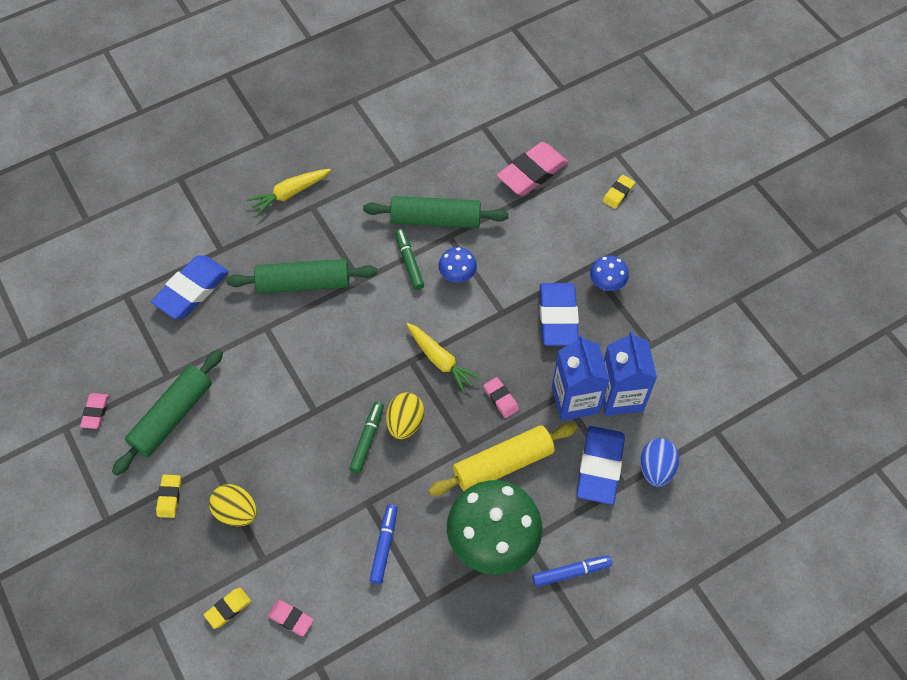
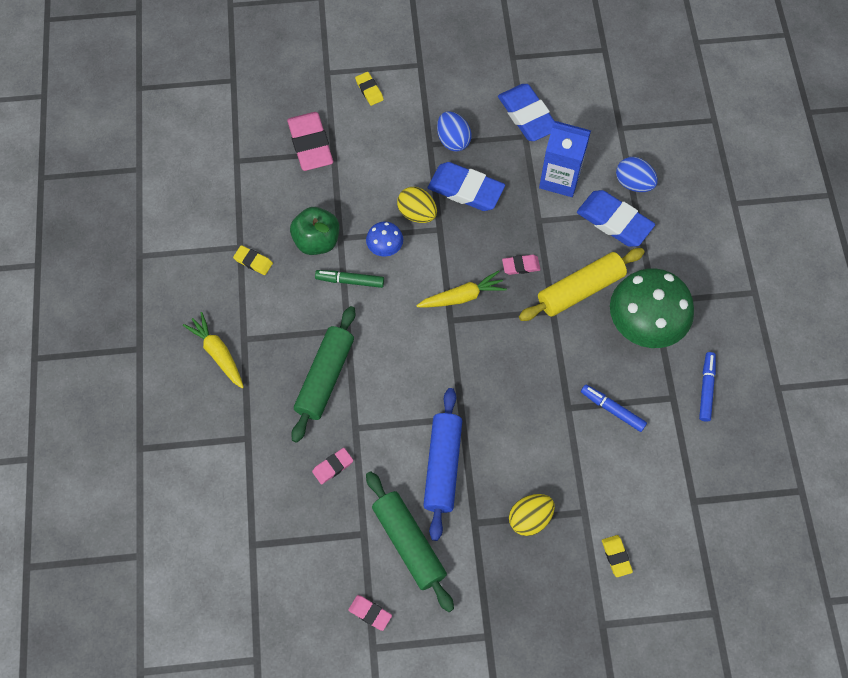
camera: 65 degrees left, 5 degrees up
(169, 497) = (489, 572): yellow eraser -> yellow eraser (253, 261)
(192, 290) = (279, 480): blue eraser -> blue eraser (527, 115)
(258, 414) = (442, 466): none -> blue rolling pin
(289, 194) = (217, 353): yellow carrot -> yellow carrot turned 150 degrees clockwise
(291, 618) = (645, 508): pink eraser -> pink eraser (333, 467)
(367, 439) = (510, 385): green marker -> none
(405, 423) = (508, 348): yellow egg -> yellow egg (417, 213)
(436, 219) = (317, 241): green rolling pin -> green apple
(503, 464) = (580, 290): yellow rolling pin -> yellow rolling pin turned 60 degrees clockwise
(571, 572) = (692, 281): blue marker -> blue marker (706, 388)
(575, 399) = (548, 212): blue carton -> none
(606, 284) = (453, 140): blue mushroom -> blue egg

